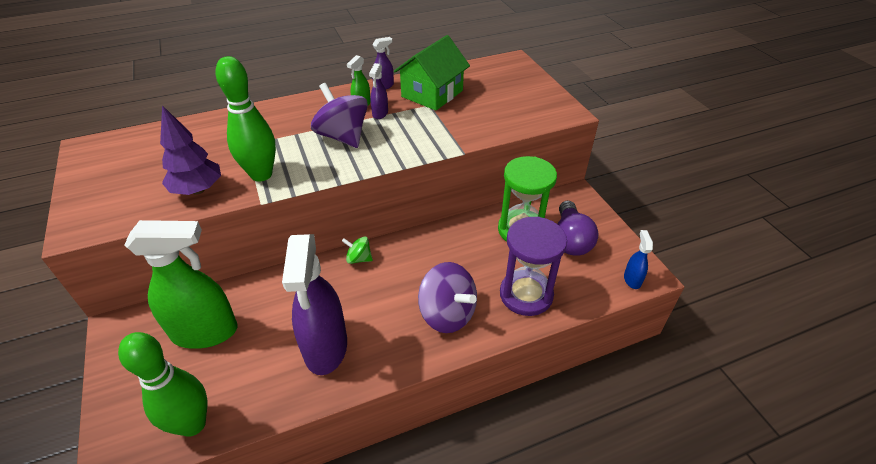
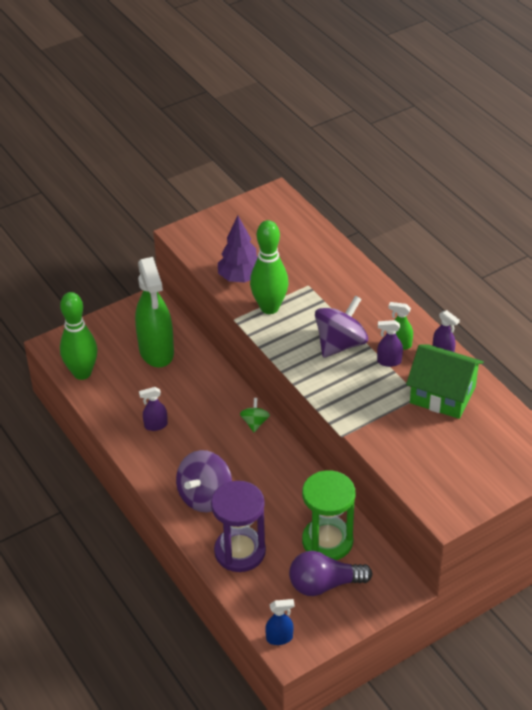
camera: 80 degrees right, 0 degrees up
(325, 348) = (155, 425): purple spray bottle -> purple spray bottle, size x0.43

